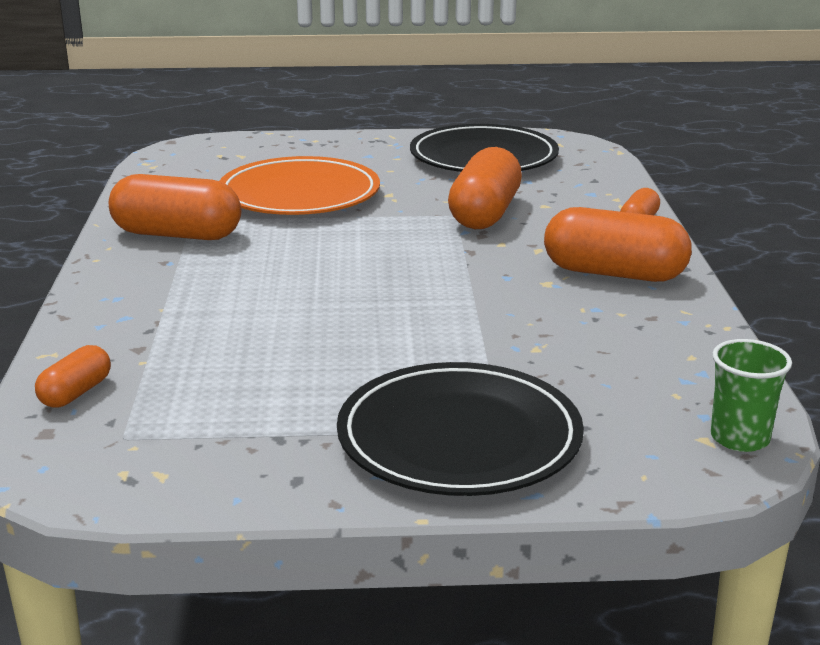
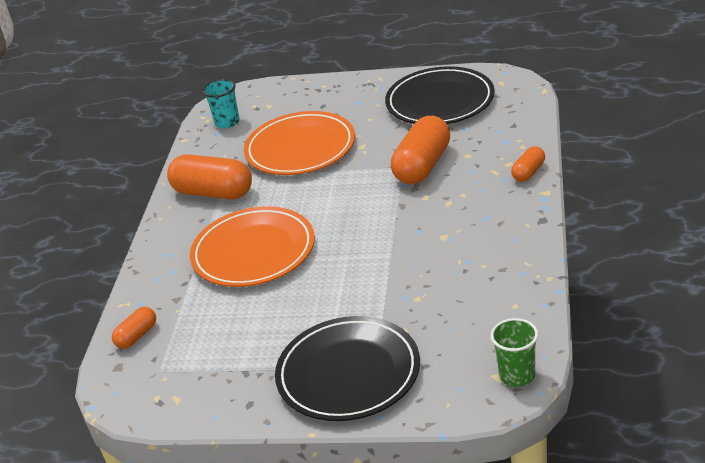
camera: 15 degrees right, 10 degrees up
(183, 169) = (227, 122): none -> turquoise cup
(256, 296) = (253, 252): none -> orange plate
(614, 273) = (492, 226): orange capsule -> none

